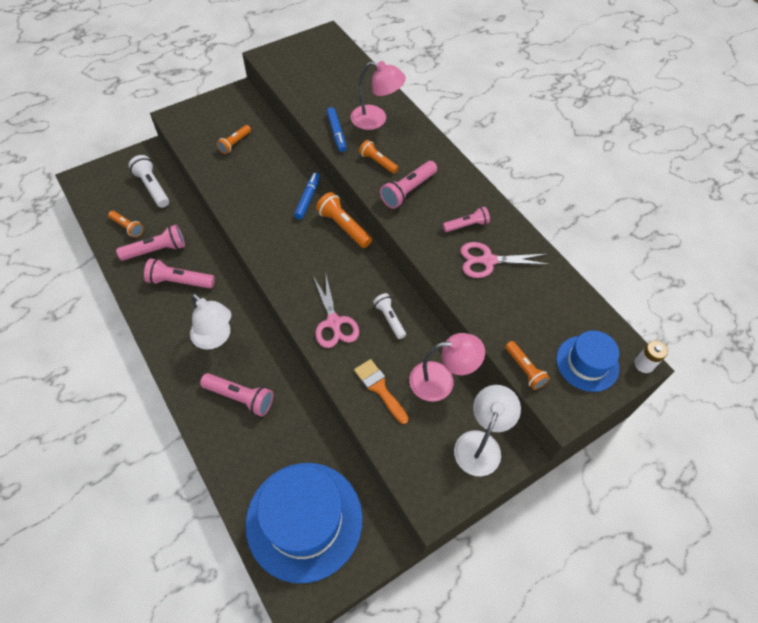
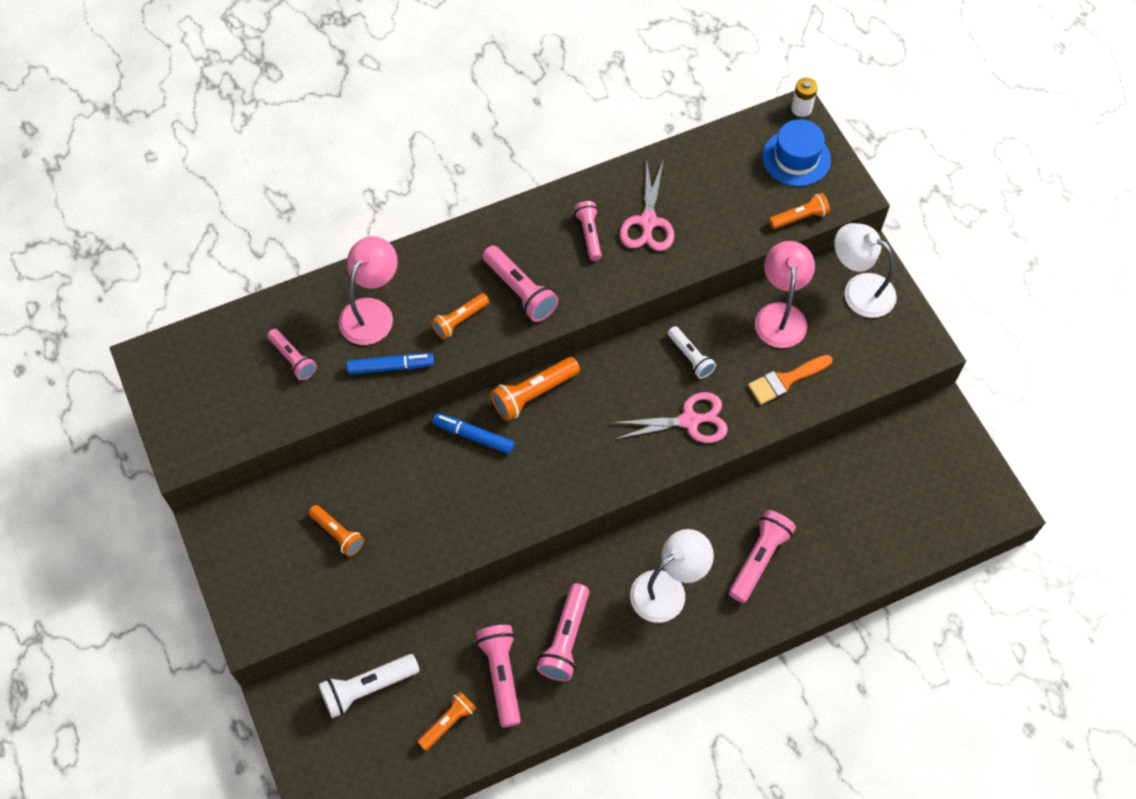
camera: 80 degrees left, 5 degrees up
(304, 520) = (916, 494): blue hat -> none
(335, 90) = (293, 359): none -> pink flashlight
(389, 319) = (690, 357): white flashlight -> white flashlight turned 105 degrees counterclockwise

